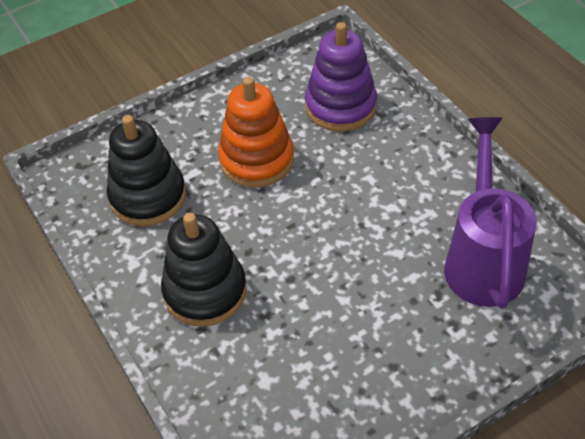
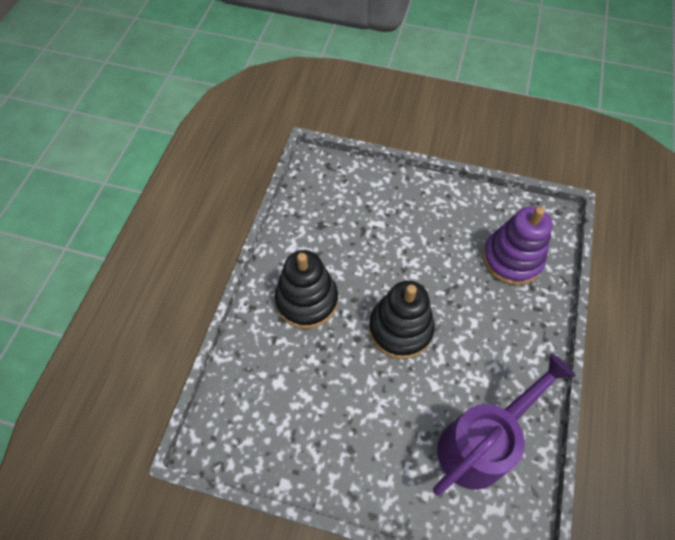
camera: 45 degrees right, 10 degrees up
(148, 196) = (340, 216): black stacking toy -> black stacking toy (400, 329)
(256, 159) = (422, 248): orange stacking toy -> none

